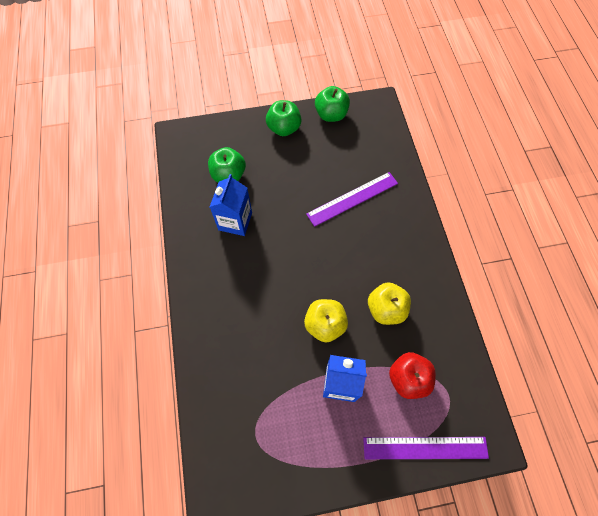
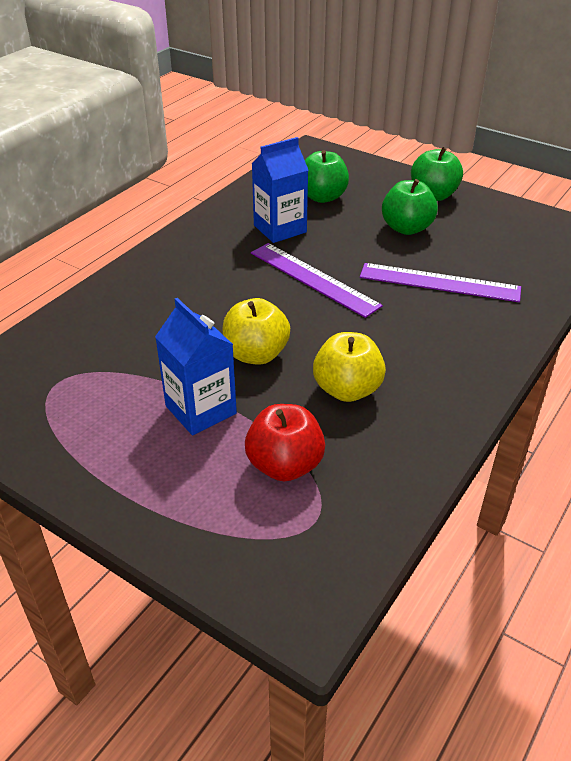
camera: 45 degrees right, 25 degrees down
(331, 115) = (507, 211): green apple -> green apple (406, 228)
(425, 447) = (211, 542): purple ruler -> purple ruler (313, 278)

